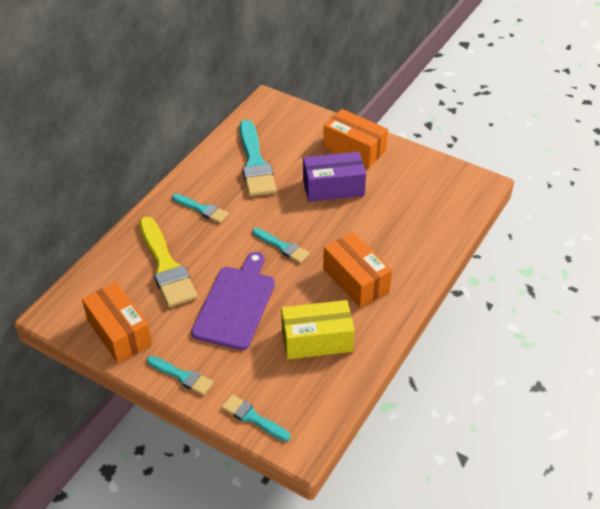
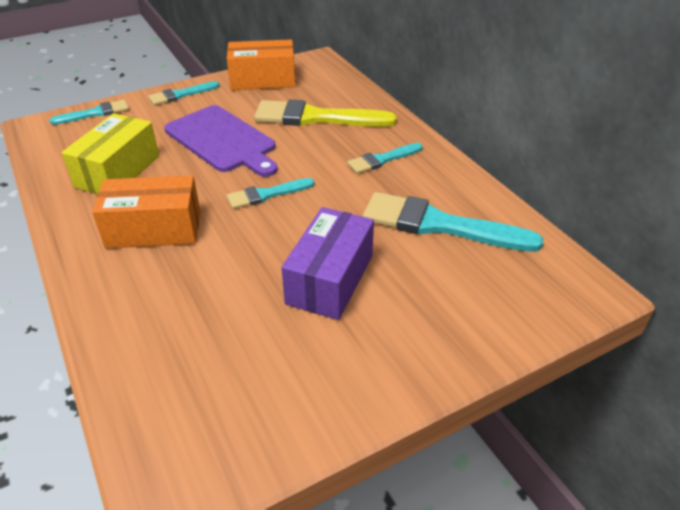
camera: 120 degrees right, 5 degrees down
(354, 149) = (401, 344): orange box -> none

